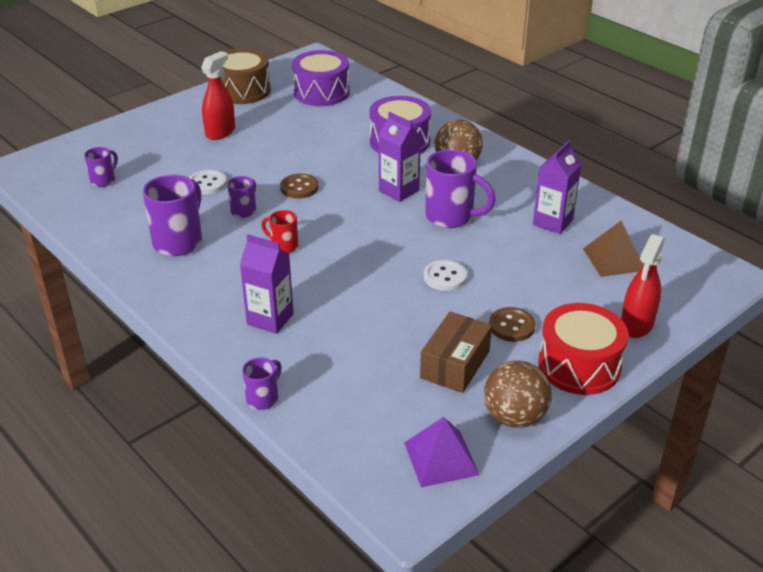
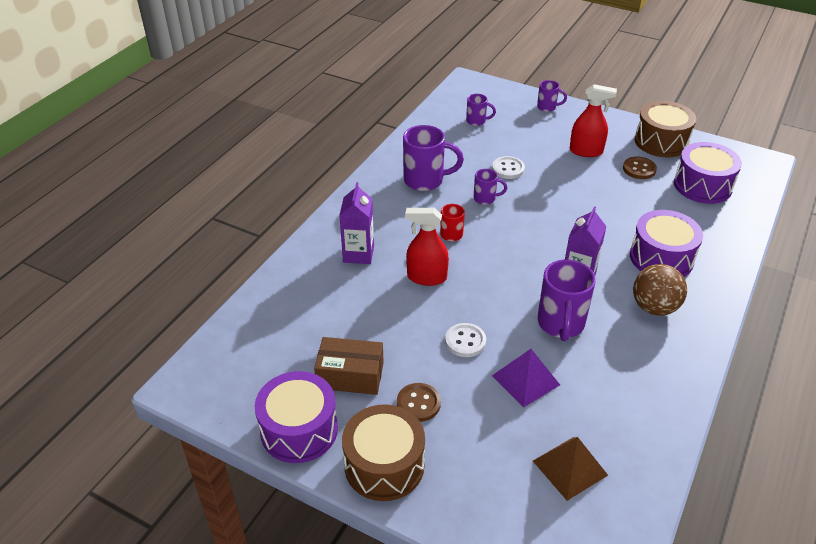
camera: 70 degrees right, 5 degrees up
(263, 398) = (271, 277): purple mug -> purple mug (547, 107)
(299, 188) = (538, 218): brown button -> brown button (639, 169)
(441, 458) = (238, 392): purple pyramid -> purple pyramid (526, 380)
(514, 417) = (299, 430): brown ball -> purple drum
(552, 222) = (603, 403): purple carton -> none
(579, 365) = (384, 465): red drum -> brown drum
(636, 325) = (467, 504): red spray bottle -> red spray bottle (426, 277)

